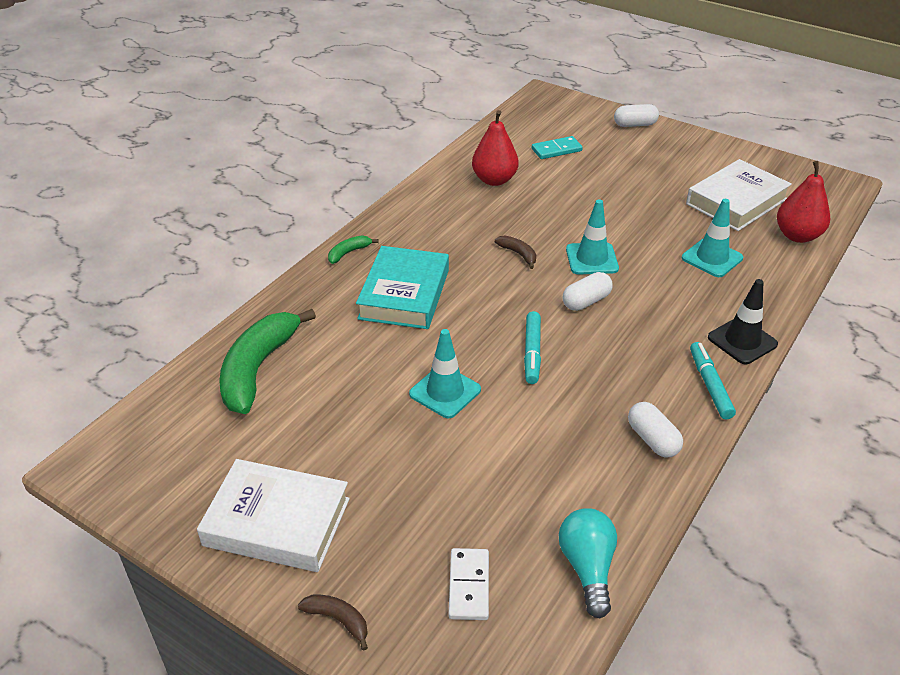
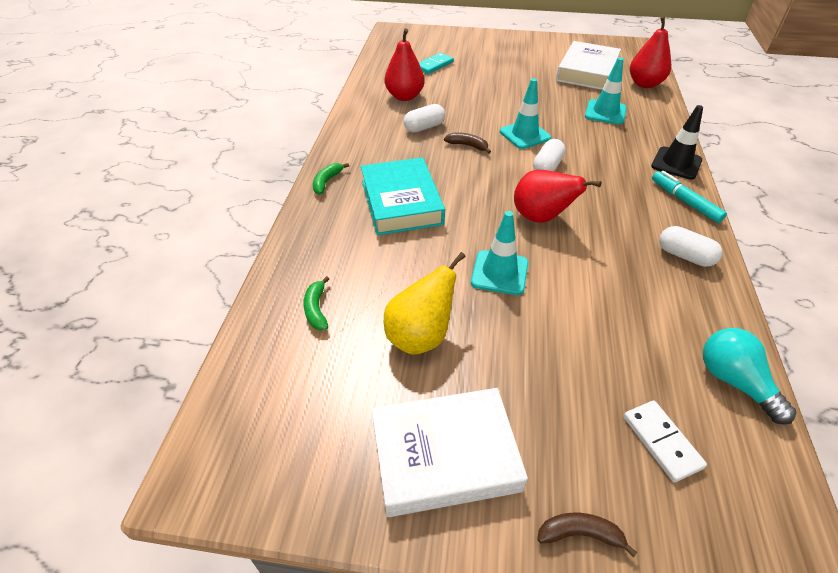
camera: 25 degrees left, 5 degrees up
(258, 369) = (316, 309): green banana -> green banana, size x0.44
(328, 422) = (420, 336): none -> yellow pear
(532, 352) = (541, 217): turquoise marker -> red pear
(635, 125) = (475, 37): white capsule -> white capsule (424, 127)

